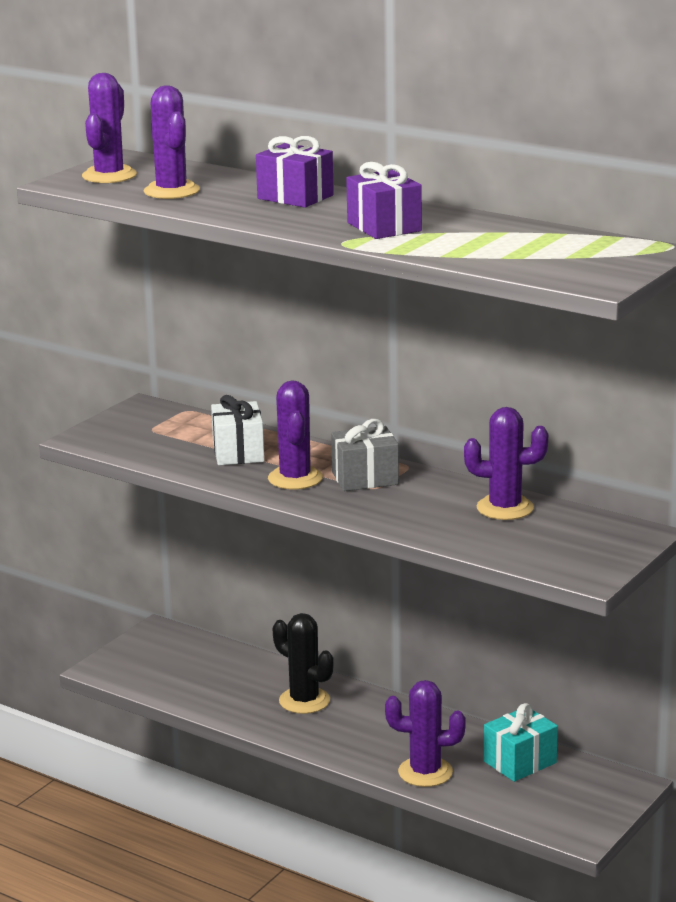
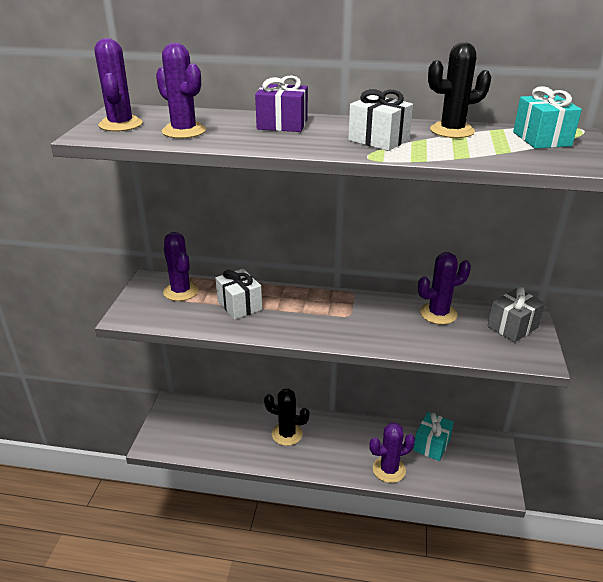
camera: 25 degrees left, 10 degrees up
(295, 478) = (293, 319): purple cactus -> purple cactus (181, 291)
(365, 478) = (336, 309): grey gift -> grey gift (512, 327)
(384, 227) = (378, 140): purple gift -> white gift
(494, 228) = (452, 131): none -> black cactus
(591, 250) = (541, 139): none -> turquoise gift

